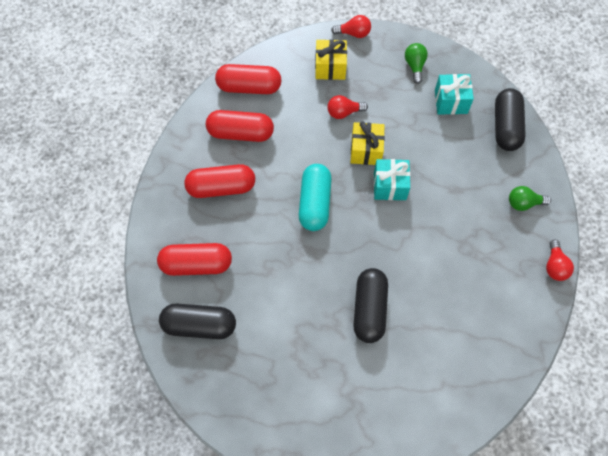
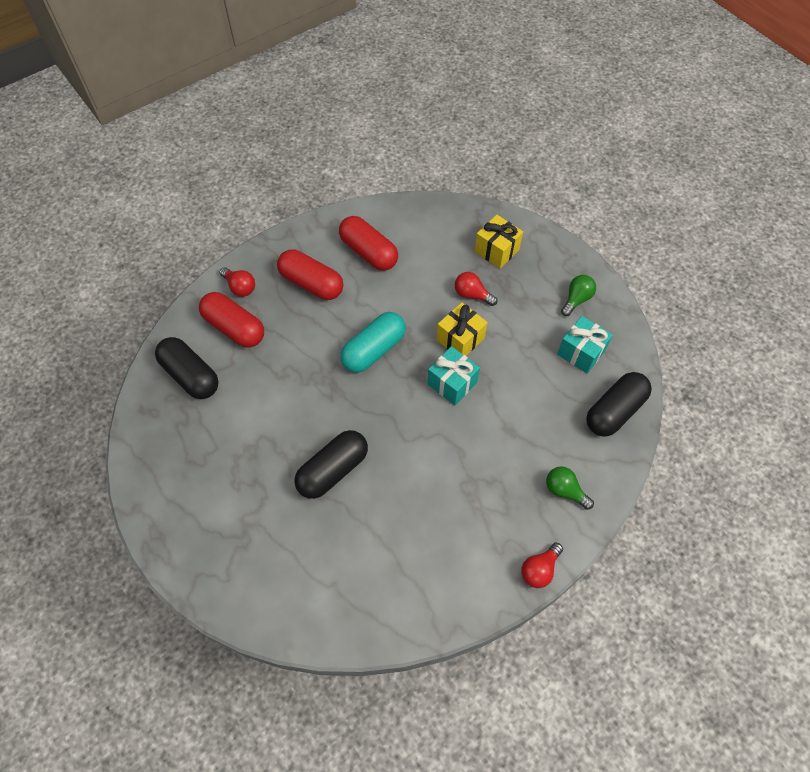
camera: 40 degrees right, 5 degrees down
(249, 87) = (411, 221): red capsule -> none
(353, 33) = (546, 236): red light bulb -> red light bulb (240, 287)

